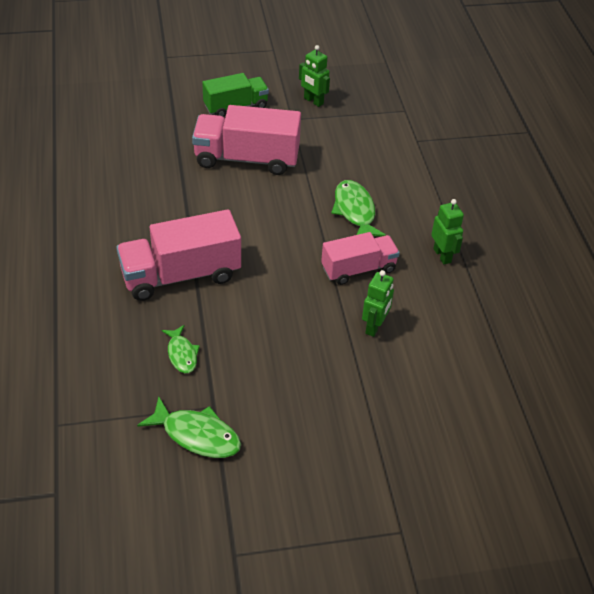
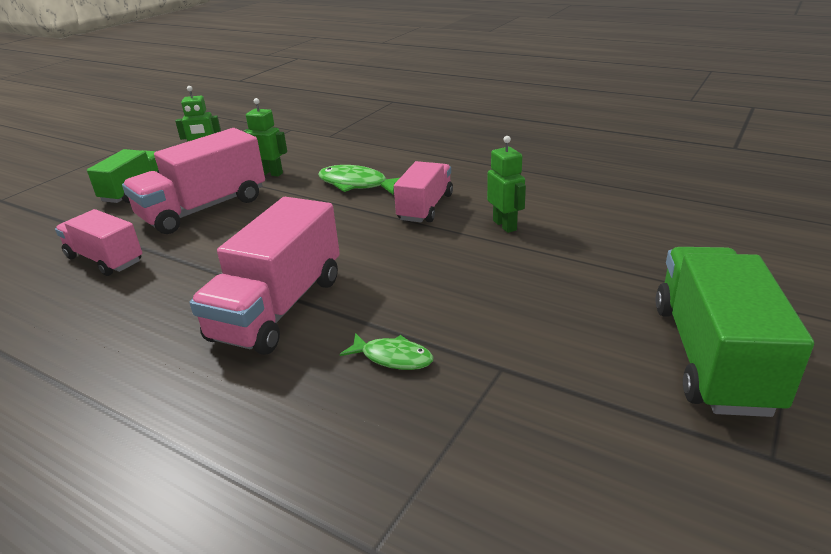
camera: 45 degrees left, 15 degrees down
(155, 163) = (105, 259): none -> pink truck
(197, 435) = (535, 402): green fish -> none
(308, 501) = (712, 356): none -> green truck
(442, 255) = (464, 168): green robot -> green robot (270, 173)

